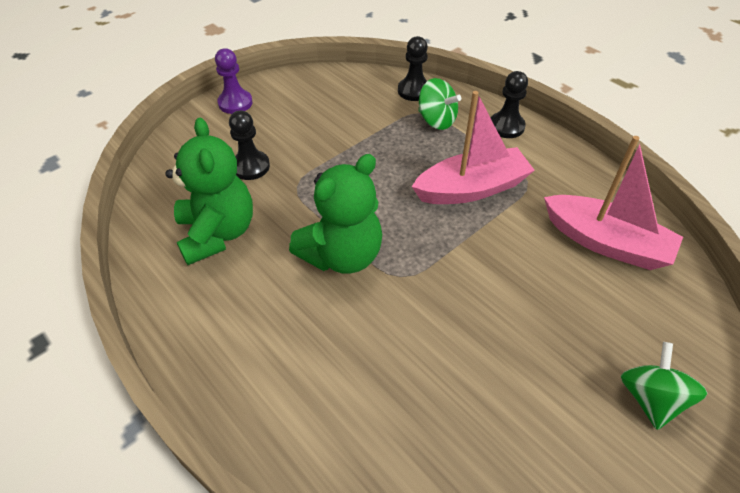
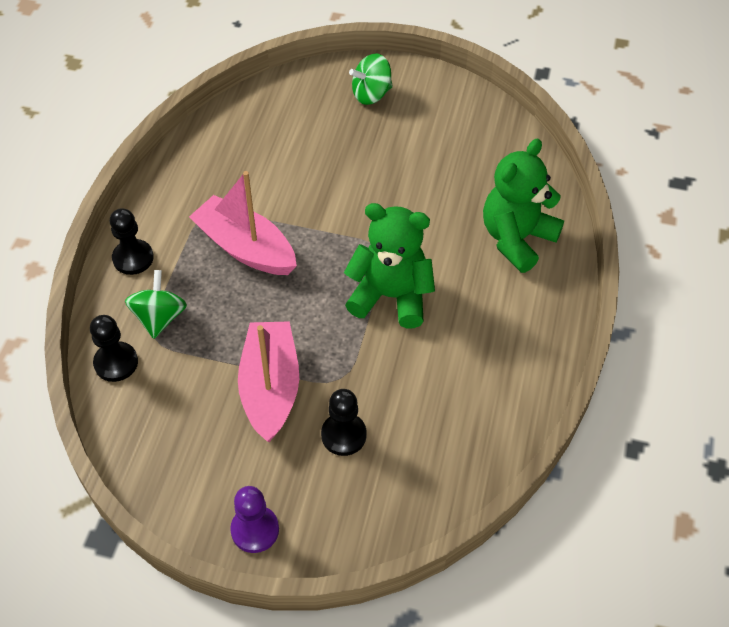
camera: 125 degrees left, 5 degrees up
(217, 233) = (441, 399): green teddy bear -> green teddy bear (516, 239)
(606, 242) = (248, 147): pink boat -> pink boat (270, 388)

